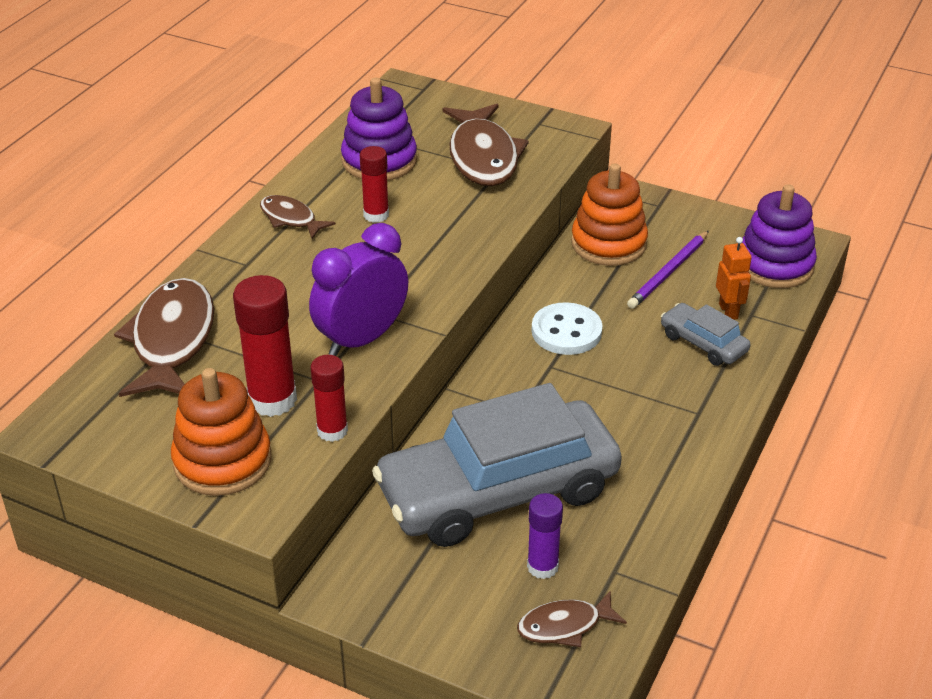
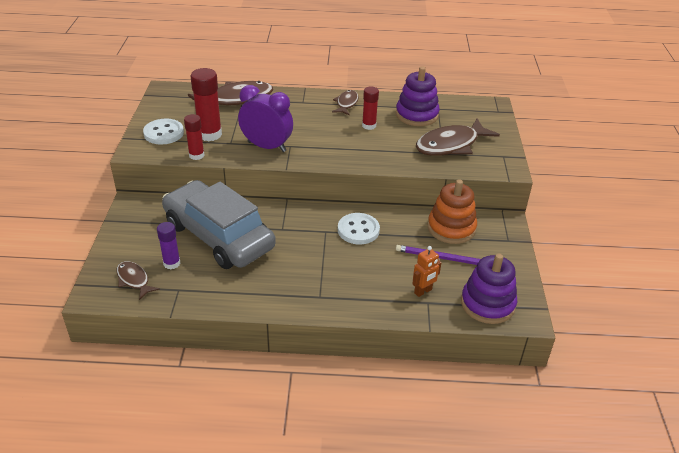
camera: 65 degrees right, 0 degrees up
(222, 461) = (164, 133): orange stacking toy -> white button
(703, 343) = (384, 286): grey car -> none

